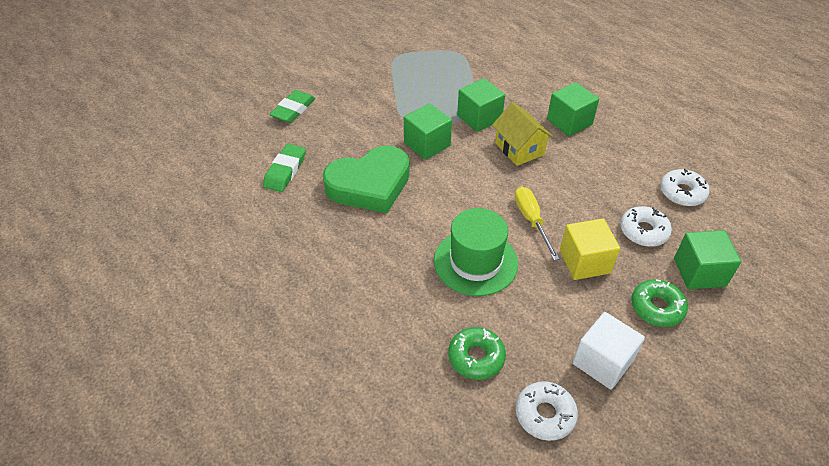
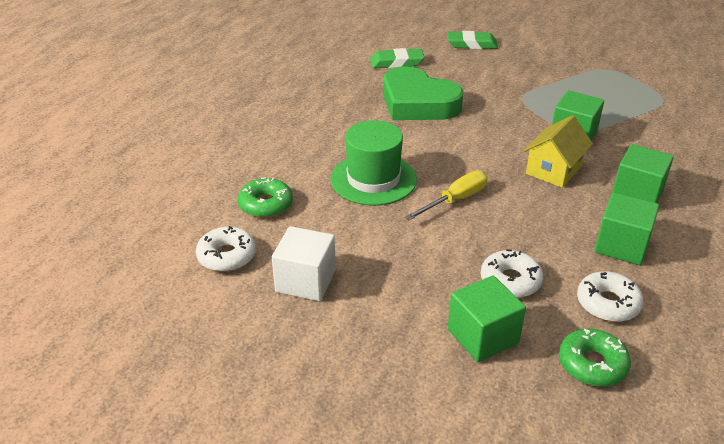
camera: 65 degrees right, 10 degrees down
(427, 144) = (500, 117): green cube -> green cube (621, 246)
(584, 261) = (428, 245): yellow cube -> none
(656, 307) = (402, 308): green donut -> green donut (592, 364)

